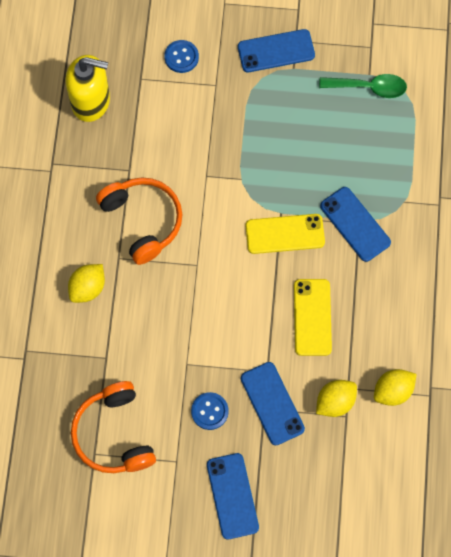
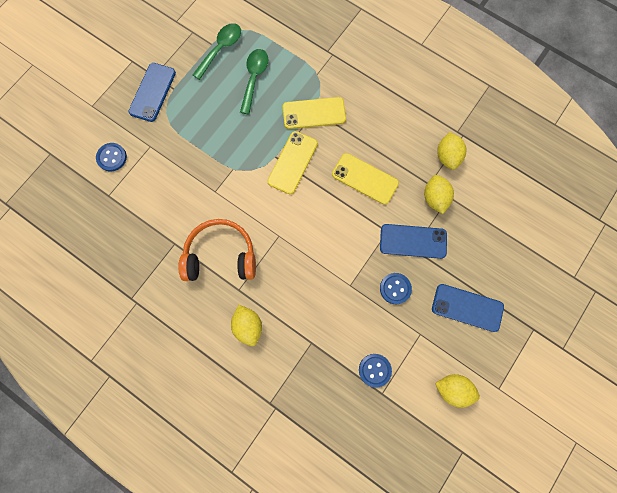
camera: 60 degrees left, 5 degrees up
(91, 101) = (101, 241): yellow soap dispenser -> none
(114, 434) = (374, 370): orange headphones -> blue button
(138, 522) = (452, 389): none -> yellow lemon
(355, 224) = (314, 113): blue phone -> yellow phone
(356, 141) = (254, 78): none -> green spoon

